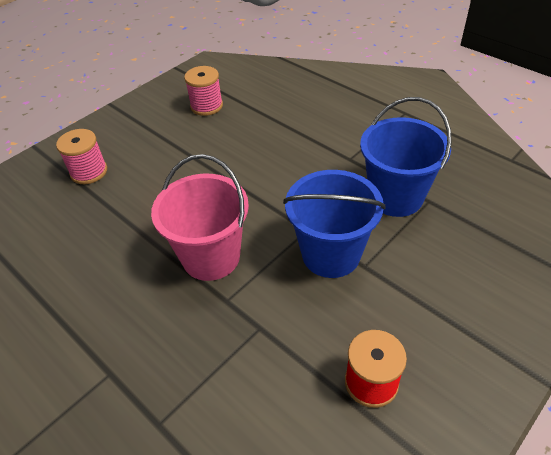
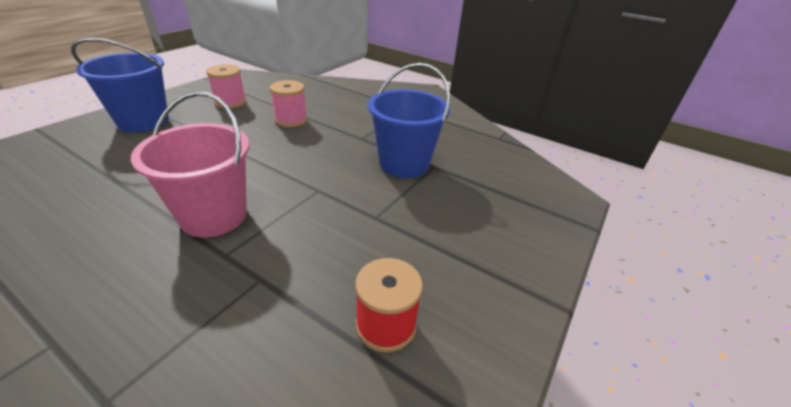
camera: 15 degrees left, 10 degrees down
(89, 172) = (92, 148): pink spool -> pink spool (291, 120)
(331, 254) = (343, 209): blue bucket -> blue bucket (143, 121)

